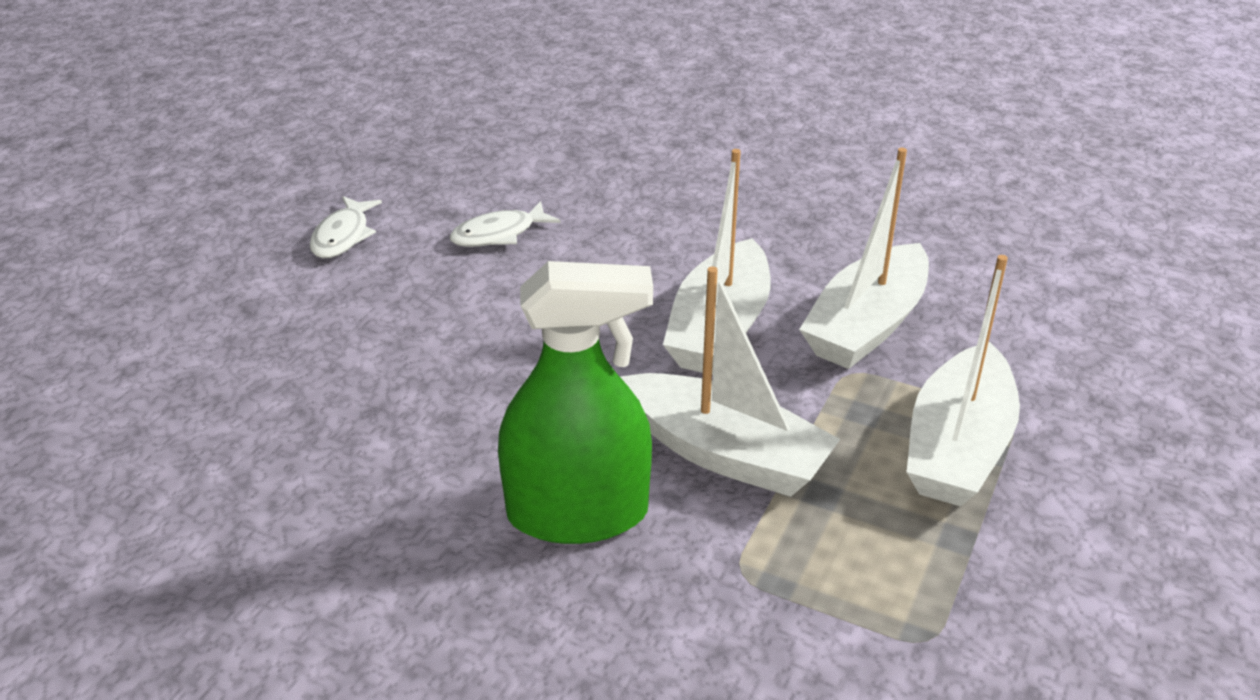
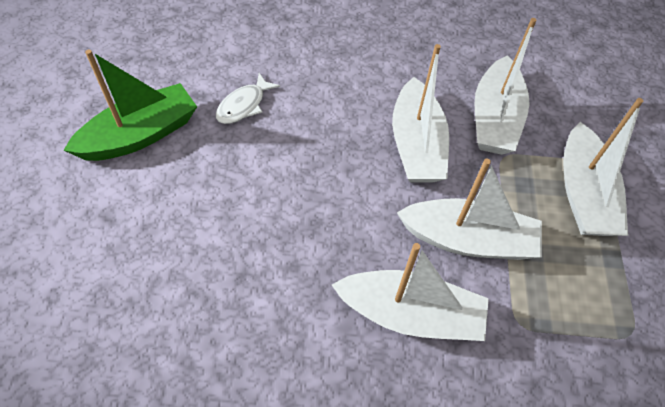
camera: 25 degrees left, 20 degrees up
(343, 236) = (140, 135): white fish -> green boat
(577, 513) = (410, 314): green spray bottle -> white boat

